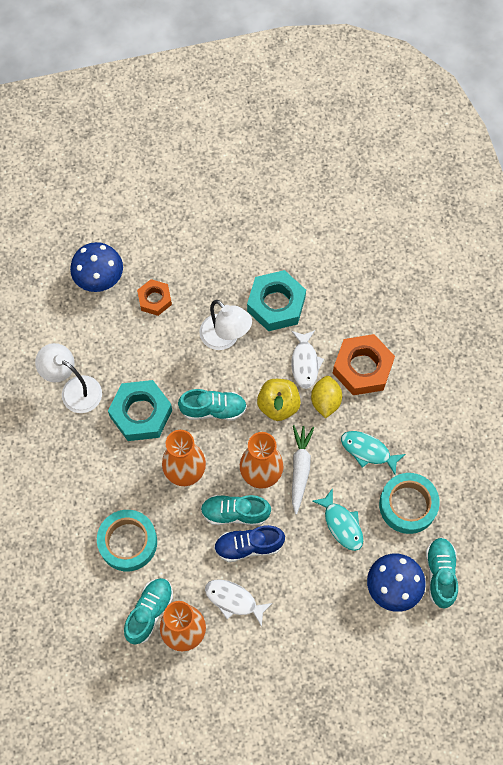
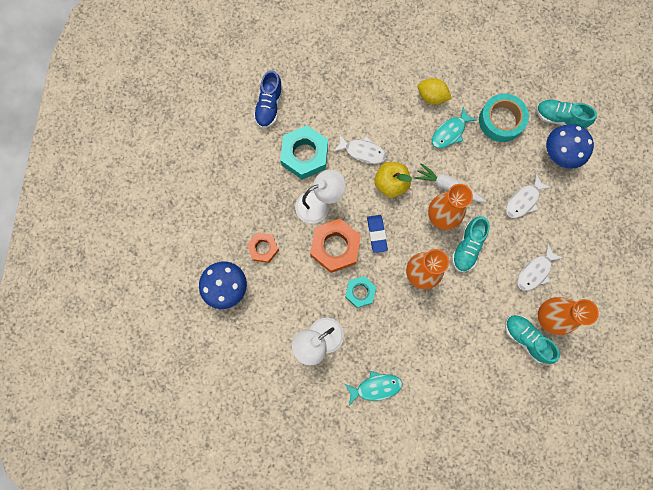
camera: 70 degrees left, 10 degrees up
(128, 542) = (464, 337): turquoise tape -> none
(141, 413) = (360, 292): turquoise nut -> turquoise nut, size x0.59
(213, 409) = (376, 234): turquoise shoe -> blue eraser
(248, 546) = (496, 246): blue shoe -> blue shoe (269, 106)
(316, 561) = (523, 200): none -> white fish
(325, 401) = (399, 148): yellow lemon -> yellow lemon (431, 97)
(342, 524) = (501, 172): turquoise fish -> turquoise fish (376, 387)
(362, 368) = (382, 111): orange nut -> orange nut (335, 247)

